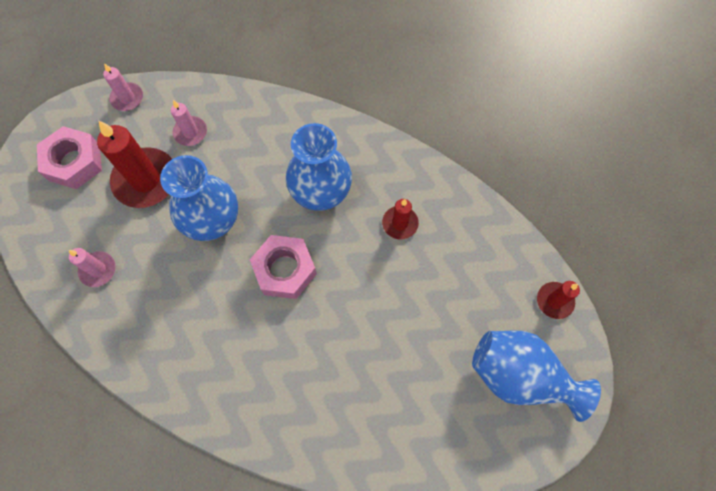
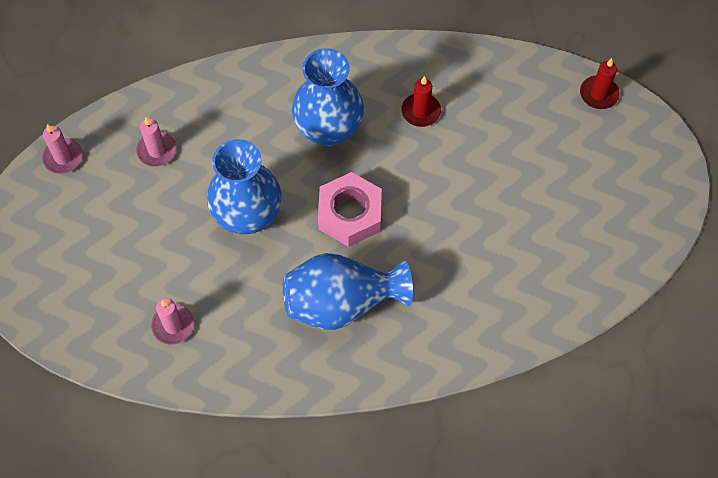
camera: 35 degrees left, 5 degrees down
(74, 162) = (62, 248): pink nut -> none
(146, 180) = (149, 219): red candle -> none
(520, 376) = (615, 171): blue vase -> blue vase (342, 303)

